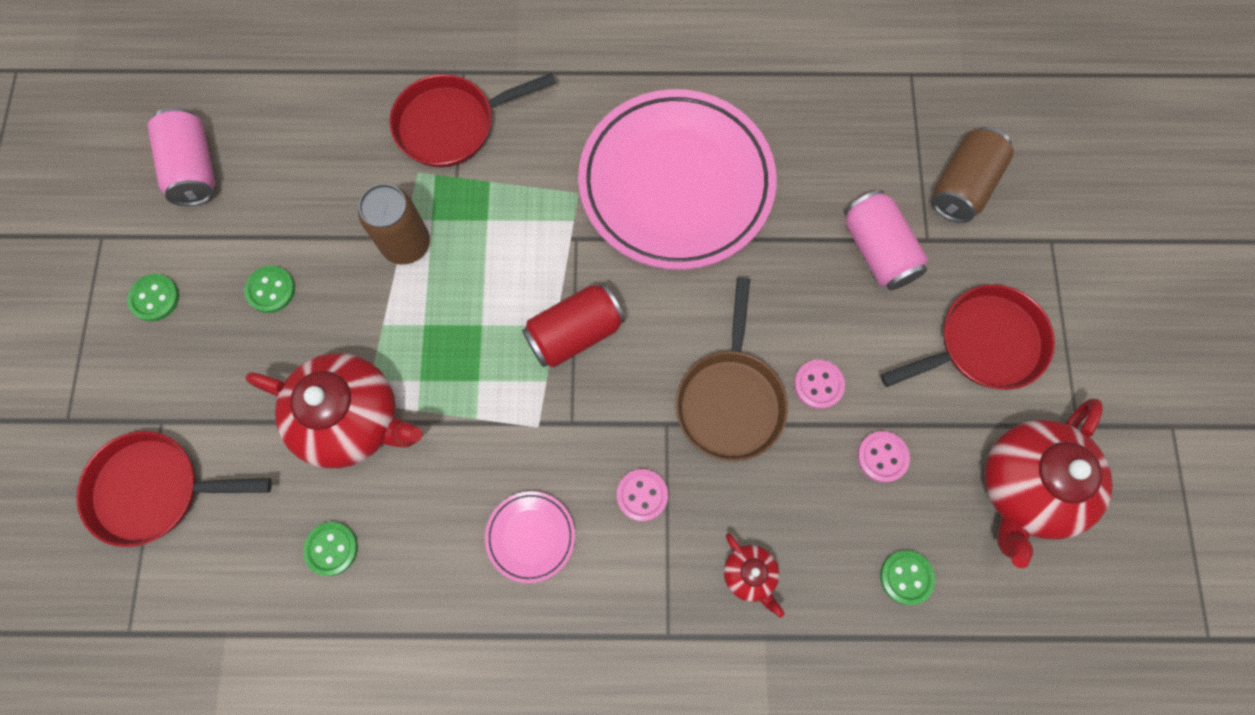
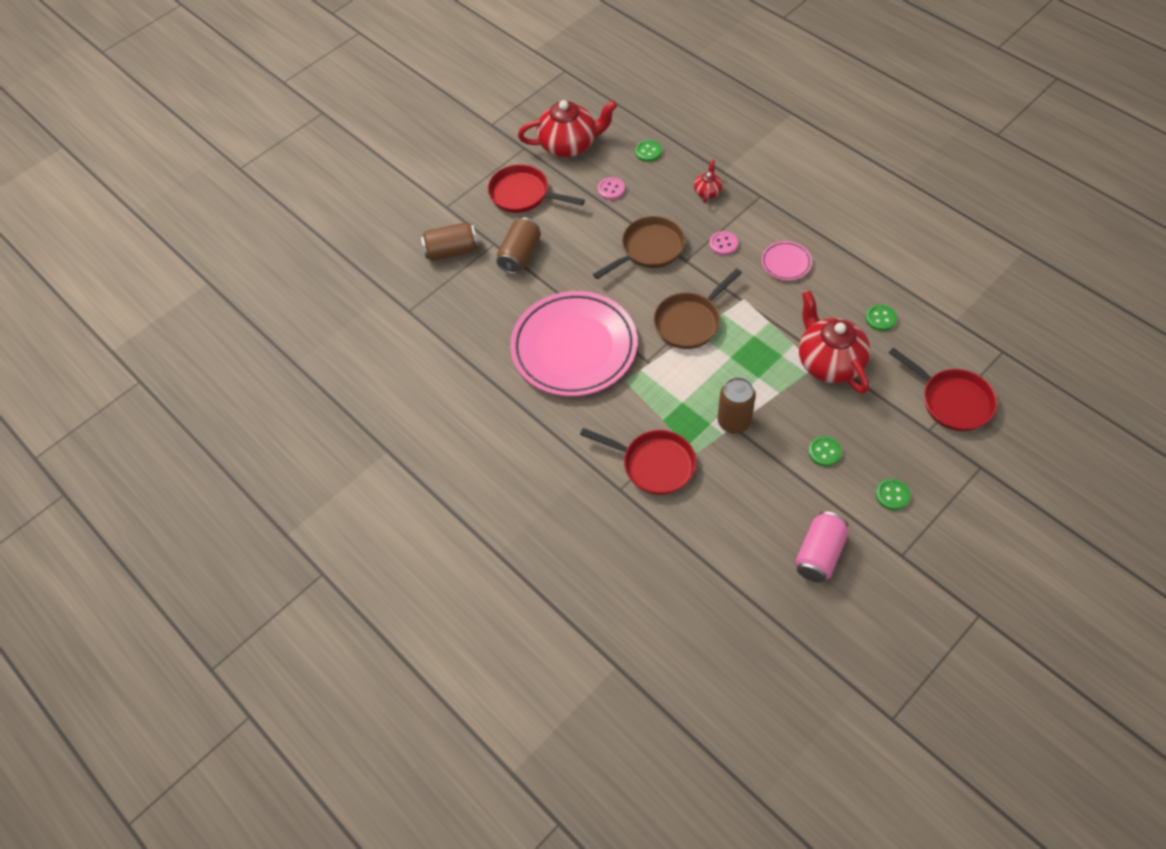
camera: 130 degrees left, 15 degrees down
(574, 333) = (690, 322): red can -> brown pan
(818, 385) = (606, 228): pink button -> none
(878, 250) = (520, 255): pink can -> brown can

